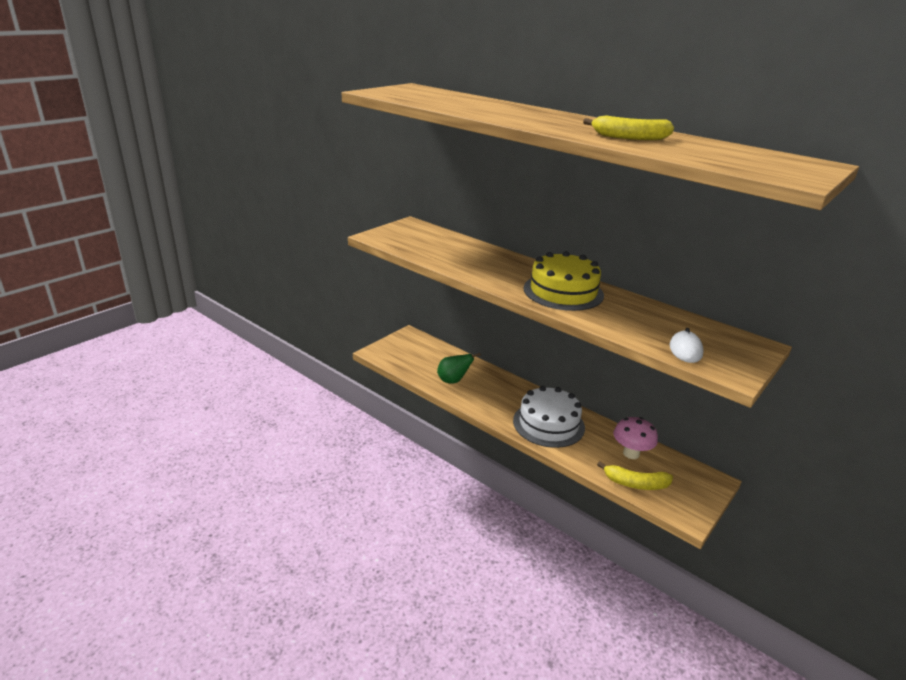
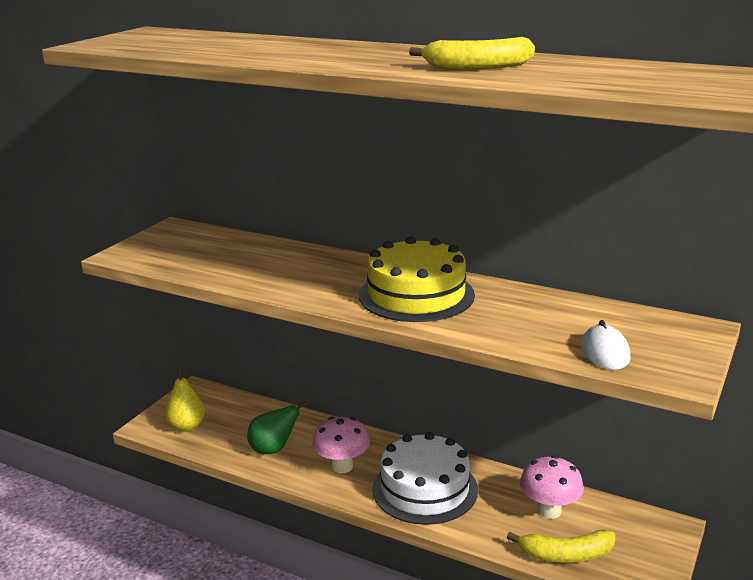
camera: 10 degrees left, 5 degrees down
(400, 356) = (187, 426): none -> yellow pear
(496, 399) = (342, 466): none -> pink mushroom

